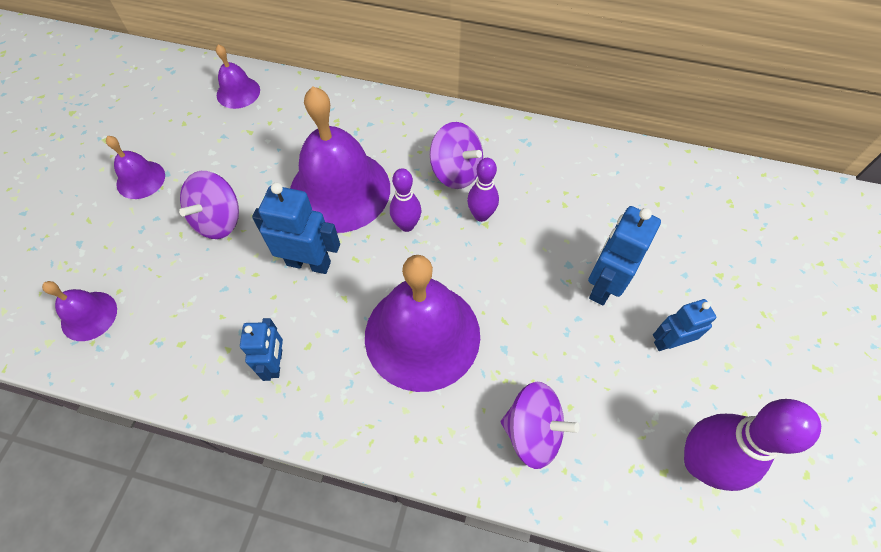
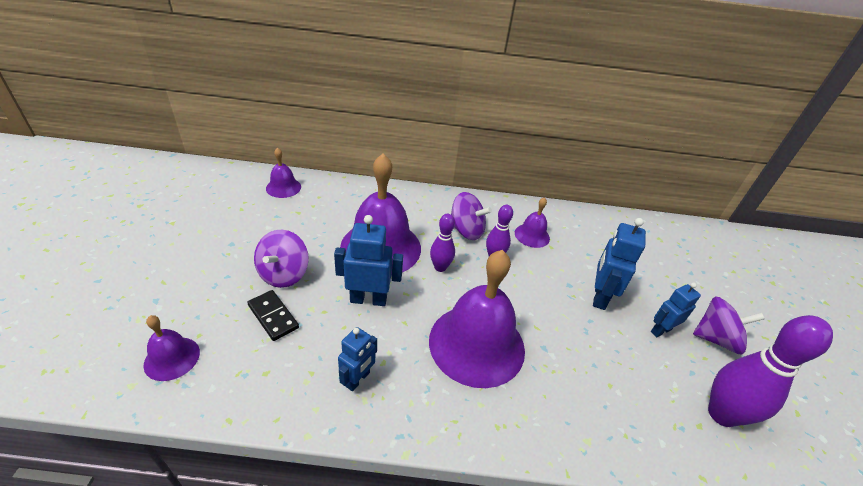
camera: 15 degrees left, 20 degrees down
(140, 179) = (209, 249): purple bell -> purple bell (532, 235)
(198, 275) = (273, 316): none -> black domino
(275, 363) = (358, 379): blue robot -> blue robot turned 45 degrees clockwise
(533, 431) = (589, 408): purple spinning top -> purple spinning top (715, 339)

